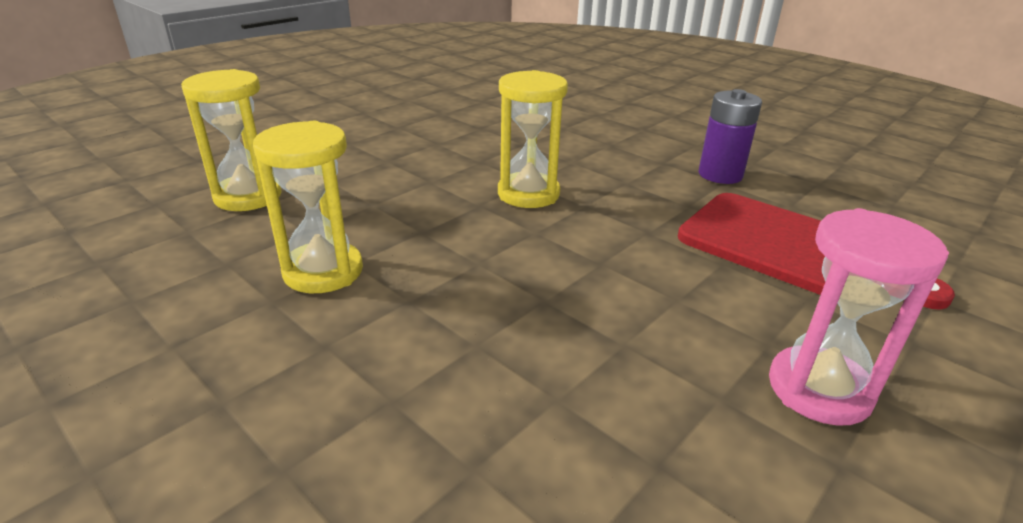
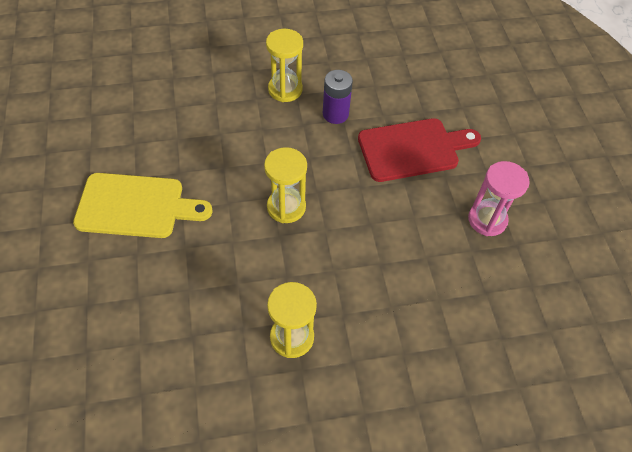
camera: 55 degrees left, 25 degrees up
(248, 197) = (174, 341): yellow hourglass -> yellow hourglass (285, 89)
(409, 124) = (136, 206): none -> yellow cutting board

